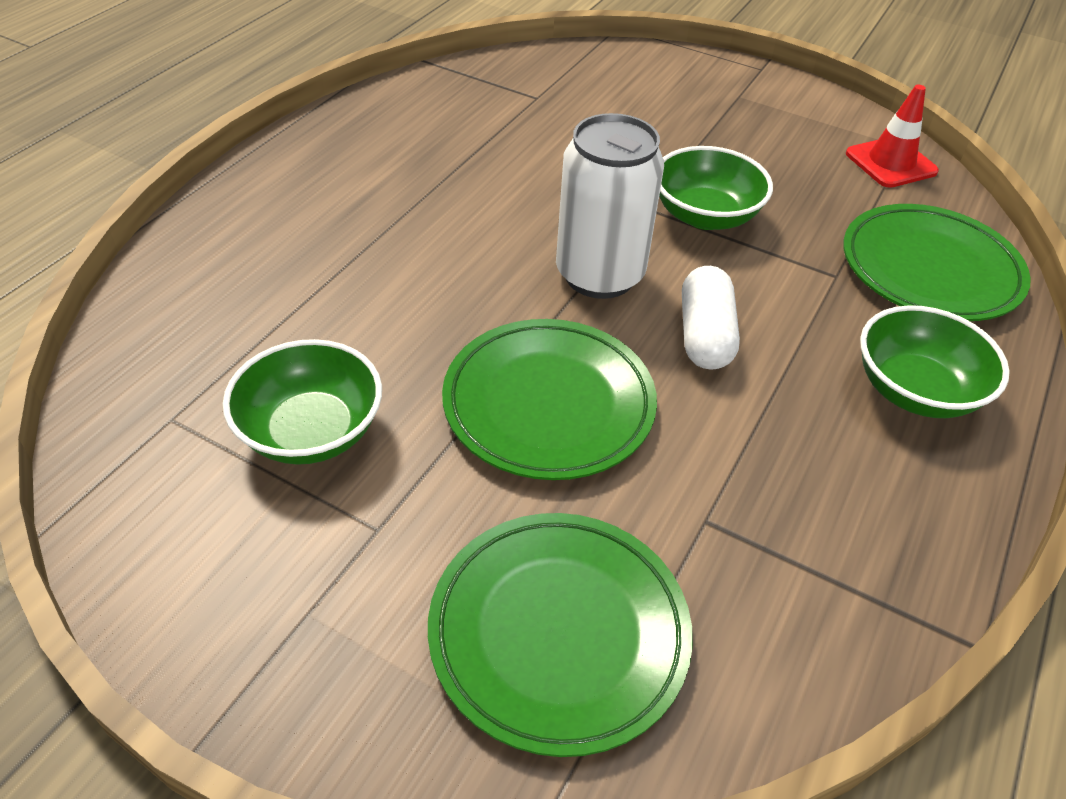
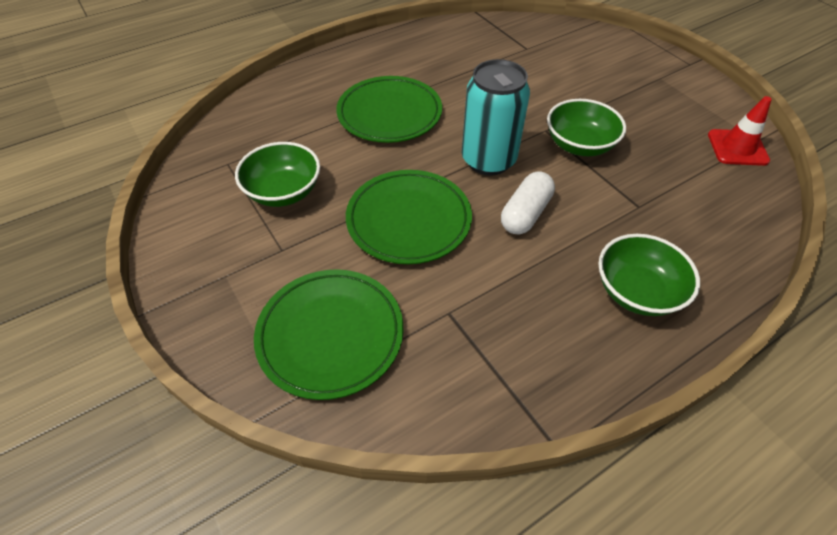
camera: 30 degrees right, 5 degrees up
(599, 275) = (488, 160): white can -> turquoise can
(930, 269) = (710, 223): green plate -> green plate (389, 114)

